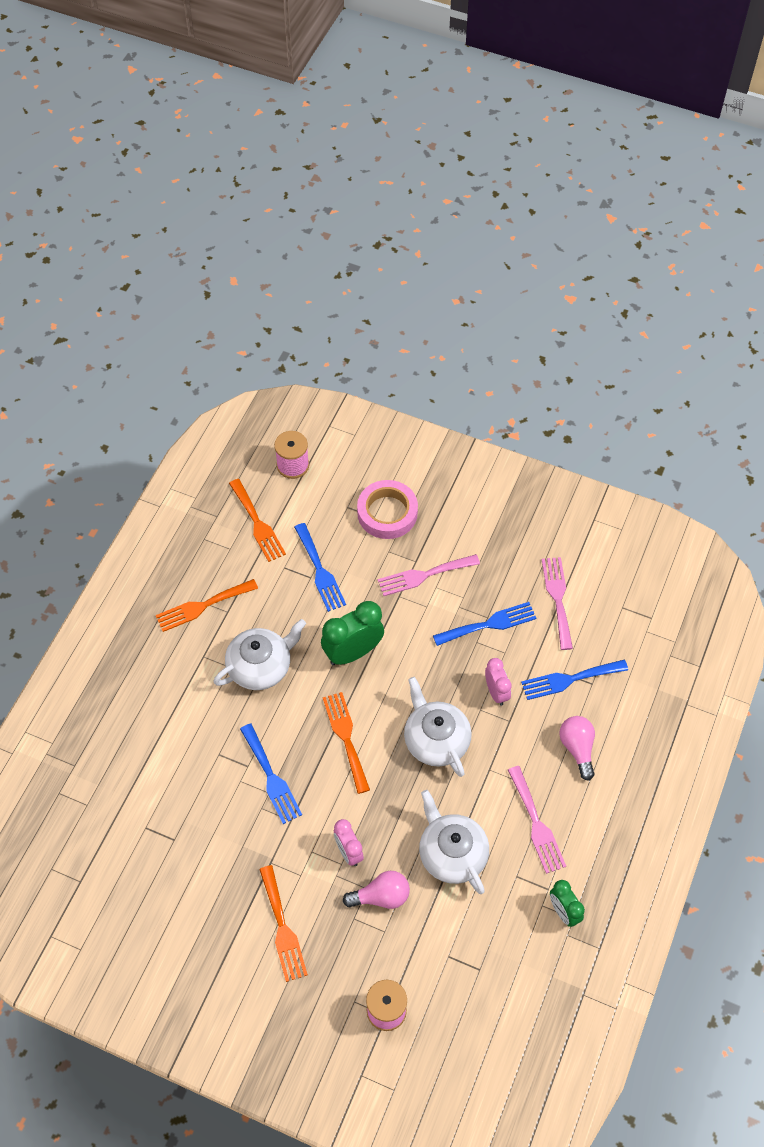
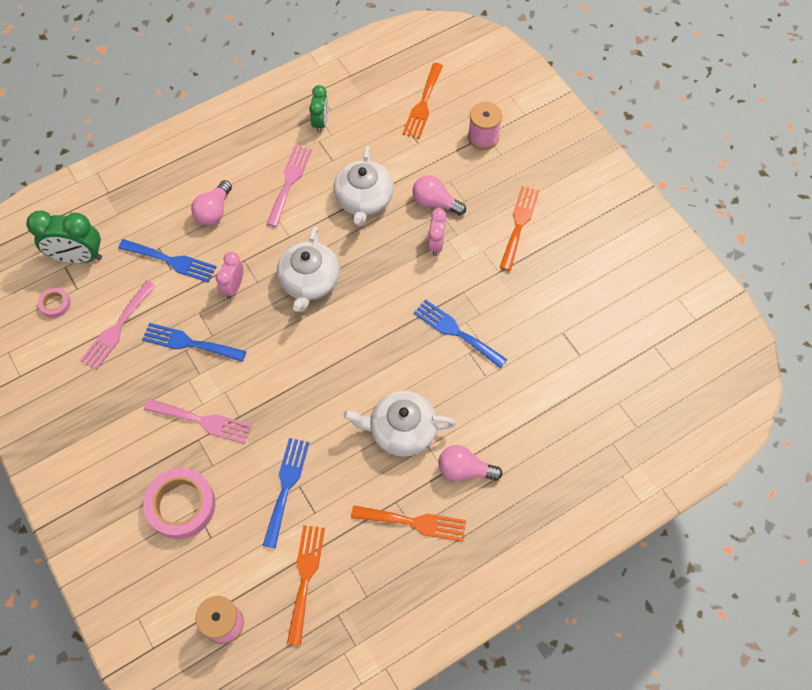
camera: 145 degrees left, 5 degrees up
(188, 667) = (464, 470): none -> pink light bulb
(271, 777) = (456, 332): blue fork -> blue fork turned 60 degrees counterclockwise
(346, 738) = (376, 326): orange fork -> orange fork (423, 104)
(353, 652) = (317, 391): green clock -> green clock (78, 257)
(626, 585) = (55, 304): none -> pink tape

